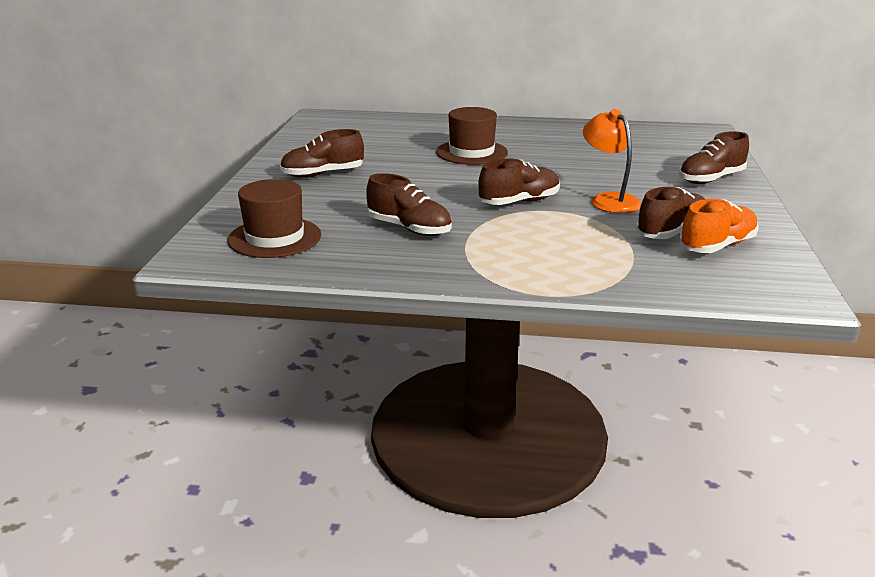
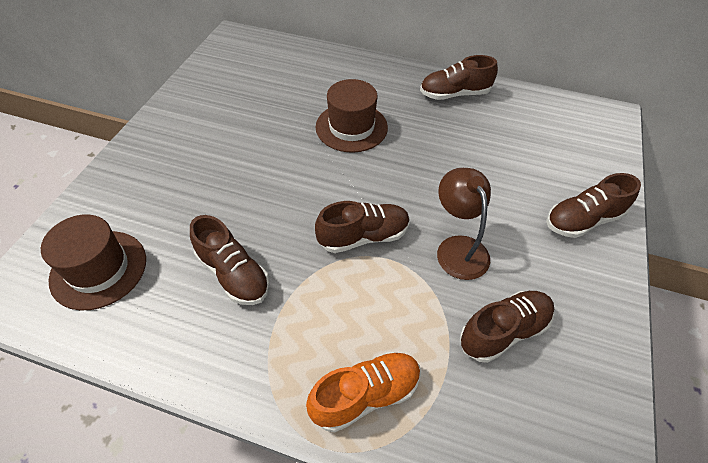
camera: 10 degrees right, 25 degrees up
(322, 174) = (193, 149): brown shoe -> brown shoe (454, 94)
(609, 200) = (458, 248): orange lamp -> brown lamp
(717, 246) = (544, 372): orange shoe -> orange shoe (365, 395)

